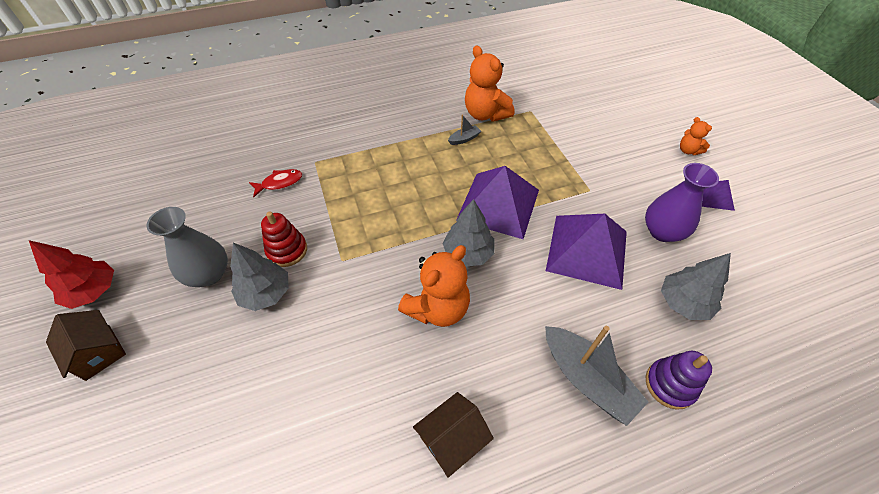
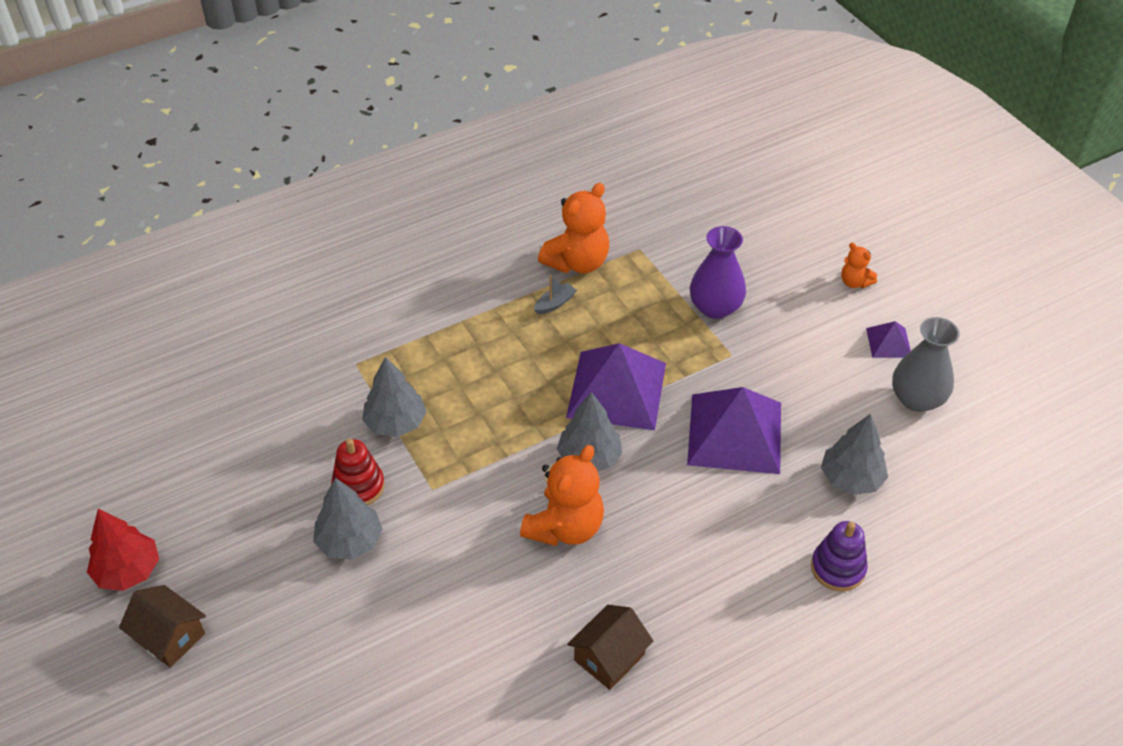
camera: 10 degrees left, 5 degrees down
(209, 274) = (268, 529): grey vase -> grey vase (917, 399)
(280, 183) = (318, 400): red fish -> none
(329, 206) = (395, 423): none -> grey tree
(485, 114) = (577, 262): orange teddy bear -> orange teddy bear turned 90 degrees counterclockwise
(586, 379) = (747, 577): grey boat -> none
(662, 231) = (824, 396): purple vase -> purple vase (715, 307)

